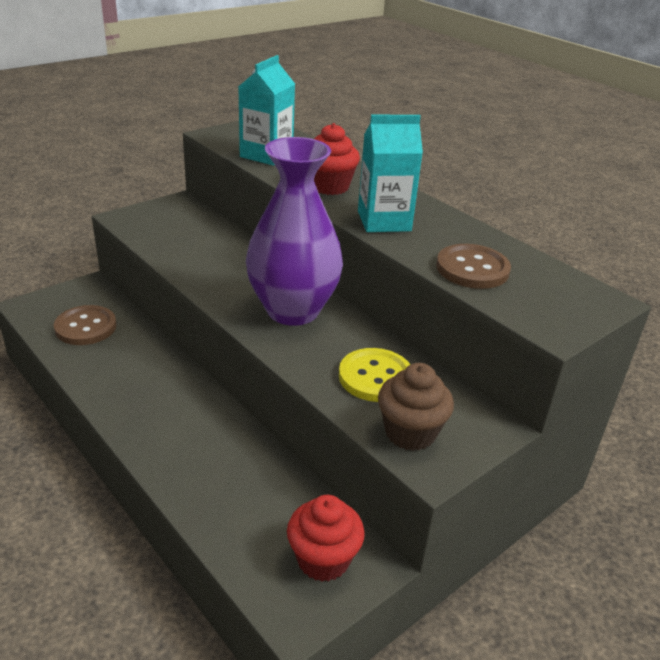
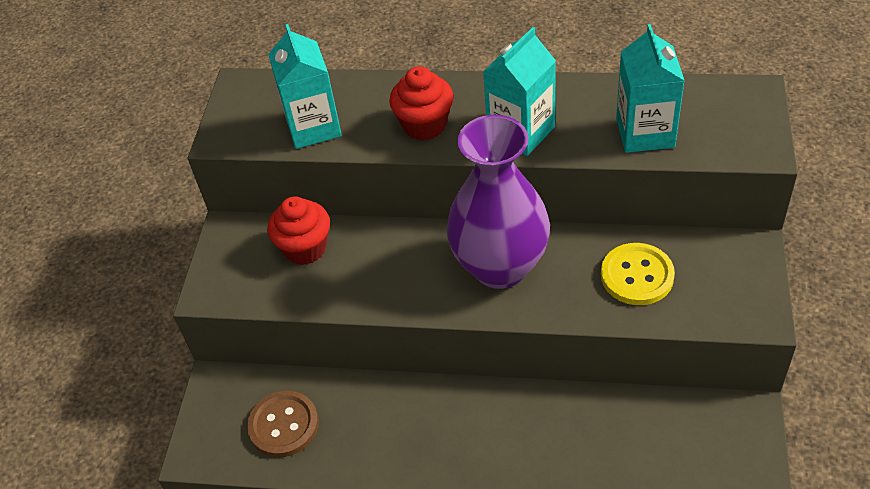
camera: 35 degrees left, 15 degrees up
(323, 559) = (722, 439): red cupcake -> red cupcake (305, 248)
(410, 433) = (716, 302): brown cupcake -> none
(472, 269) = (645, 133): brown button -> turquoise carton

